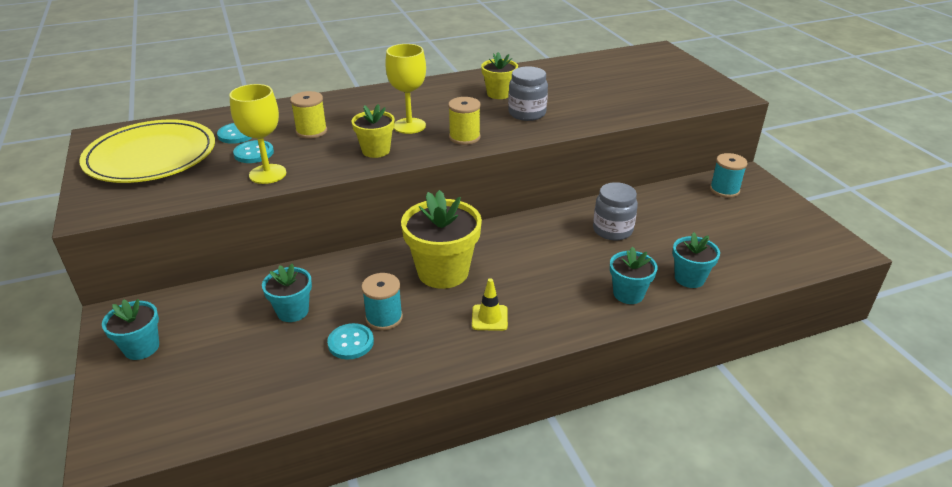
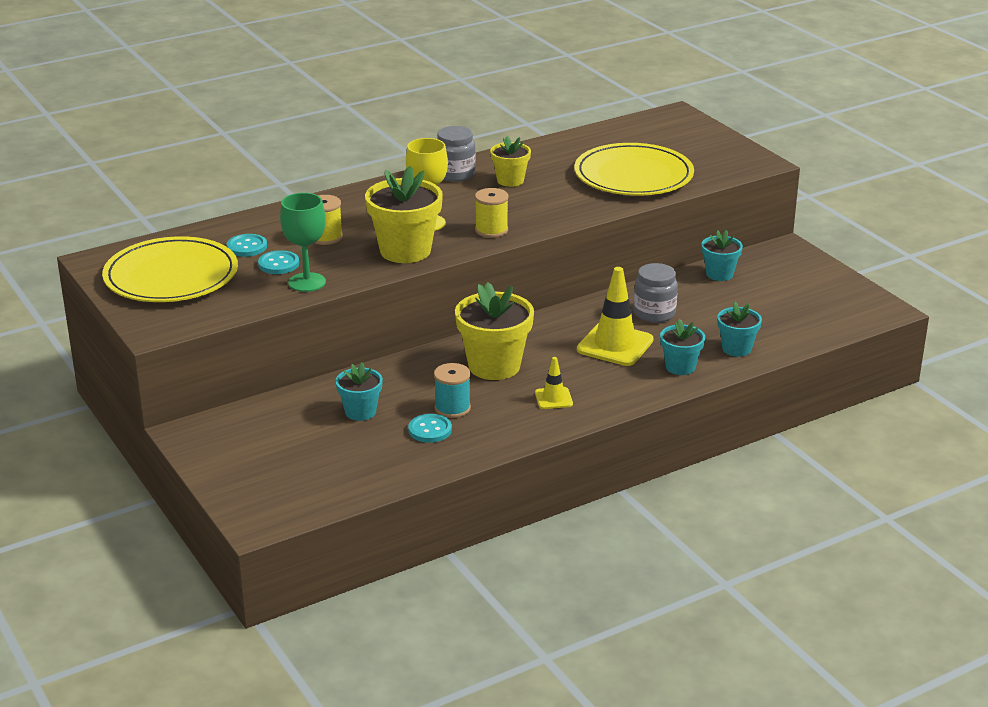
camera: 10 degrees left, 5 degrees down
(141, 347) = (231, 453): turquoise flower pot -> turquoise flower pot (719, 274)
(267, 174) = (307, 282): yellow goblet -> green goblet
(376, 150) = (405, 251): yellow flower pot -> yellow flower pot, size x1.75
(527, 113) = (548, 200): grey jar -> grey jar (455, 174)
(567, 261) = (615, 345): none -> yellow traffic cone
(611, 97) = (633, 175): none -> yellow plate
(724, 190) = (764, 265): turquoise spool -> none

